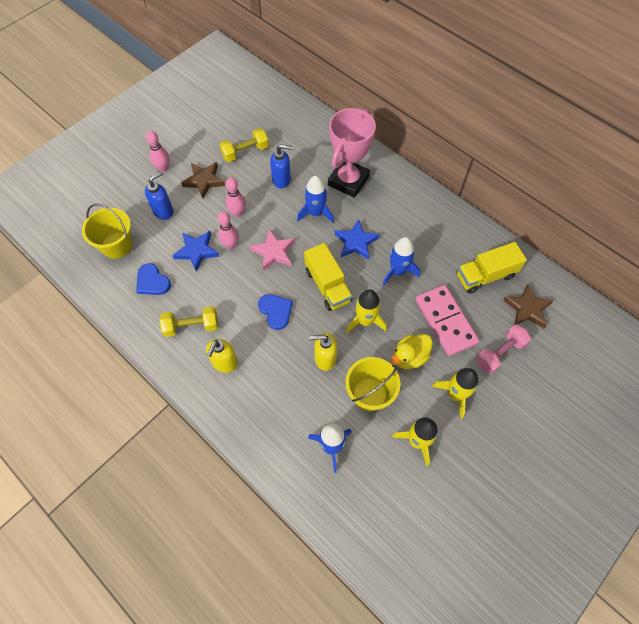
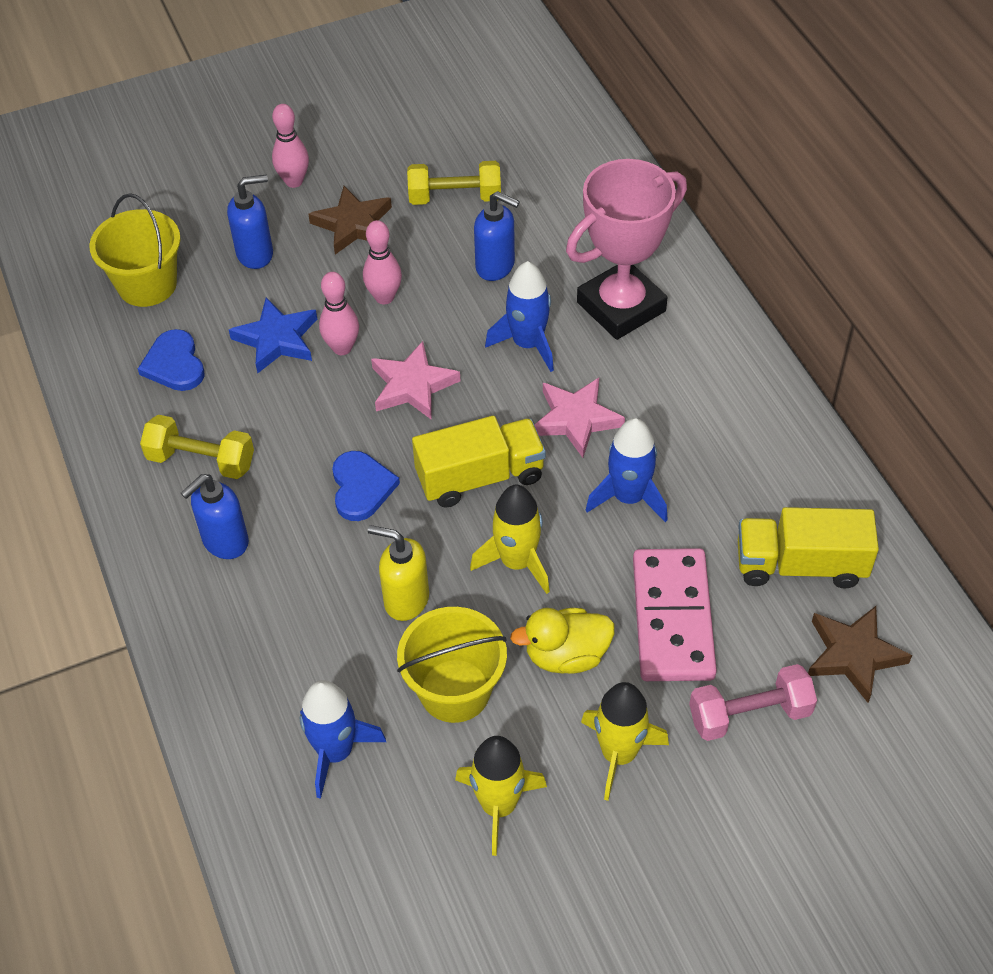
camera: 25 degrees right, 10 degrees down
(225, 363) = (225, 542): yellow soap dispenser -> blue soap dispenser
(327, 286) = (480, 477): yellow truck -> yellow truck turned 105 degrees counterclockwise
(356, 242) = (576, 419): blue star -> pink star

